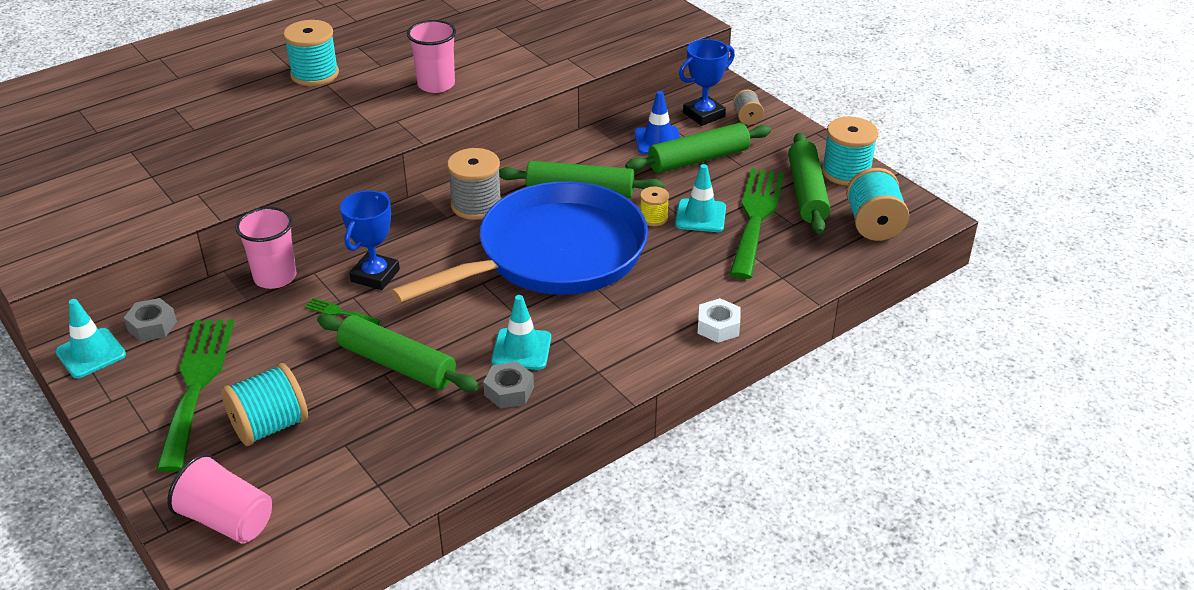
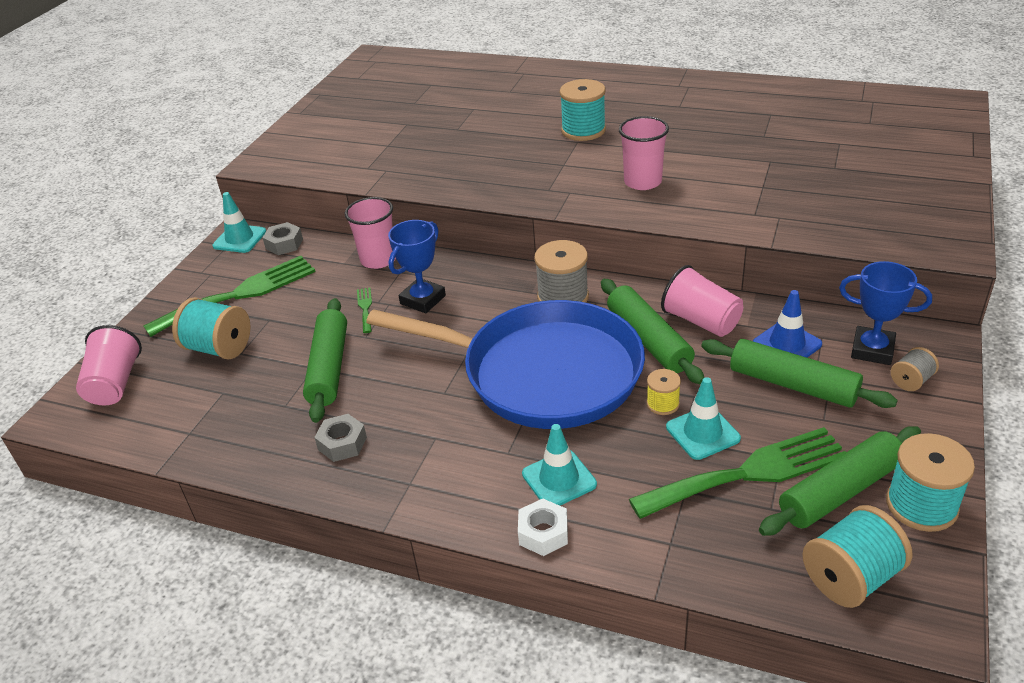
camera: 60 degrees right, 0 degrees up
(375, 275) = (422, 300): blue trophy -> blue trophy turned 45 degrees counterclockwise
(521, 349) = (400, 422): turquoise traffic cone -> turquoise traffic cone (559, 479)
(590, 160) = (701, 321): none -> pink cup

